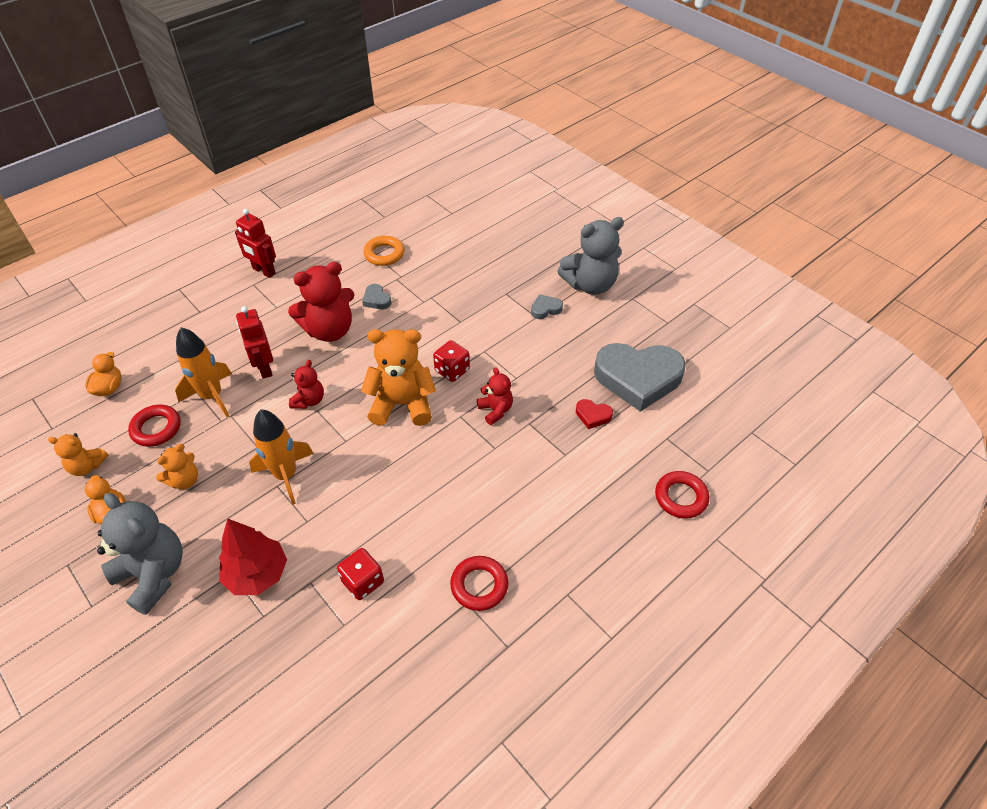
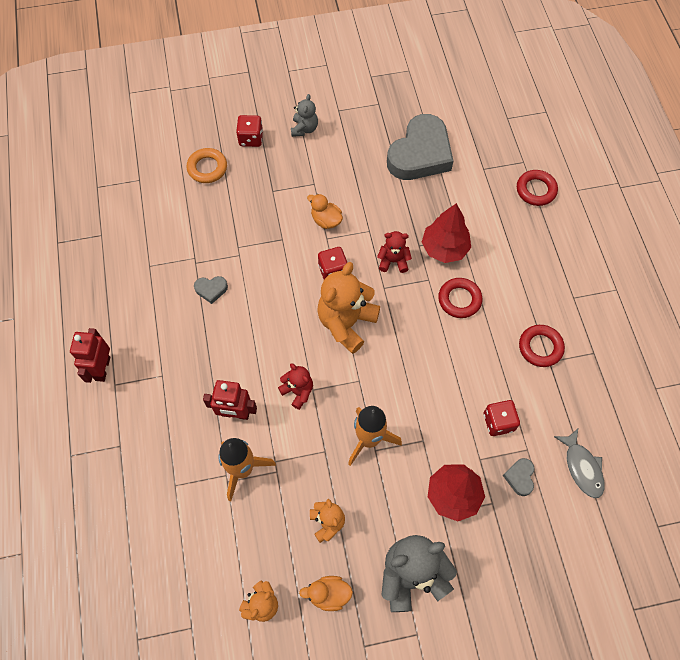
camera: 60 degrees left, 15 degrees up
(109, 388) = (171, 560): orange duck -> orange duck (326, 220)
(156, 428) = (252, 530): red ring -> red ring (459, 300)
(263, 271) = (102, 368): red robot -> red robot turned 120 degrees clockwise
(329, 330) = (224, 343): red teddy bear -> none
(348, 694) = (582, 467): none -> grey fish
(384, 254) = (155, 258): orange ring -> orange ring (207, 168)
(541, 445) = (444, 248): none -> red tree
(545, 309) = (310, 173): grey heart -> grey heart (520, 477)
(548, 256) = (251, 138): none -> red dice
(590, 285) = (304, 129): grey teddy bear -> grey teddy bear, size x0.53
(593, 415) = (437, 201): red heart -> none

